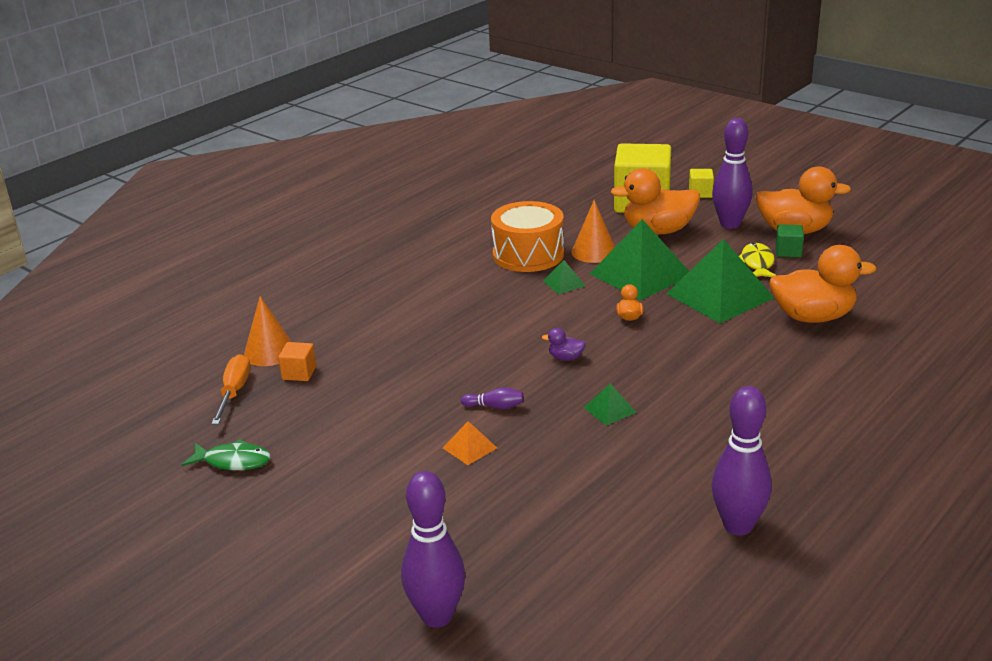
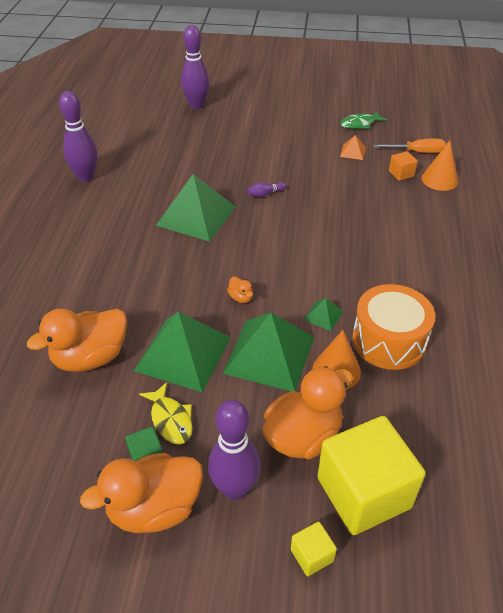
camera: 145 degrees right, 15 degrees up
(234, 392) = (417, 152): orange screwdriver -> orange screwdriver turned 60 degrees counterclockwise
(469, 448) = (254, 168): orange pyramid -> orange pyramid (353, 152)
(565, 358) = (255, 242): purple duck -> none
(610, 409) = (196, 216): green pyramid -> green pyramid, size x2.30

